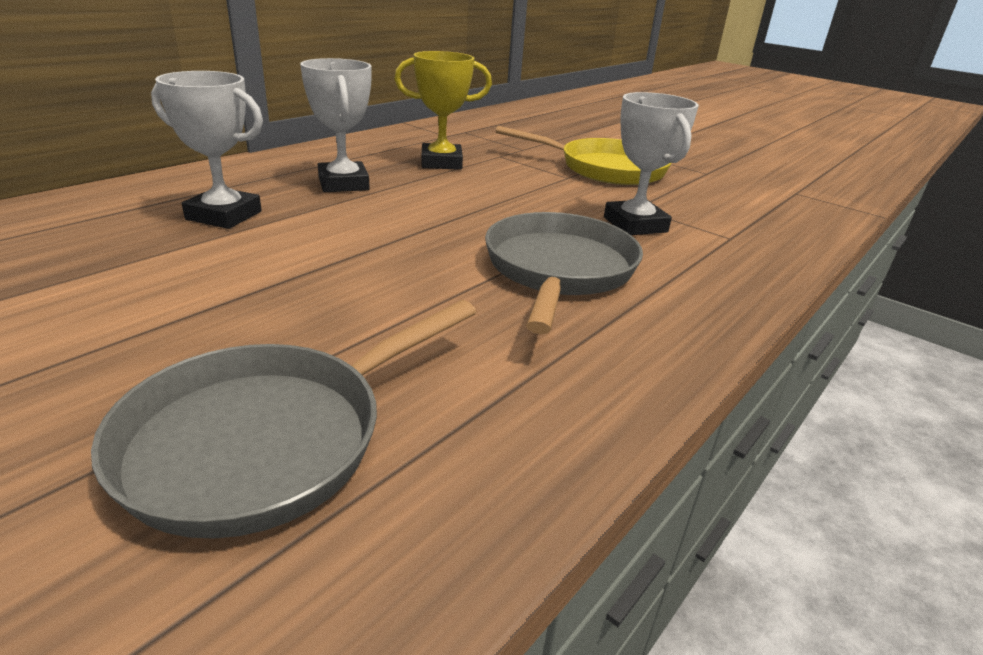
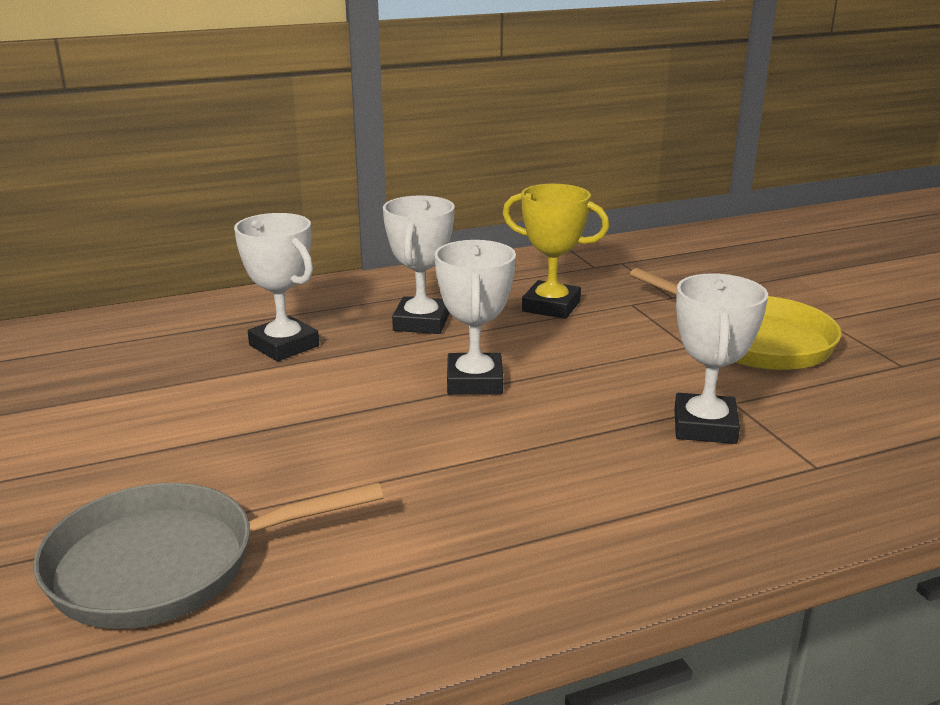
camera: 30 degrees right, 5 degrees down
(433, 220) = (474, 381): none -> white trophy
(558, 270) = (550, 467): grey pan -> none

